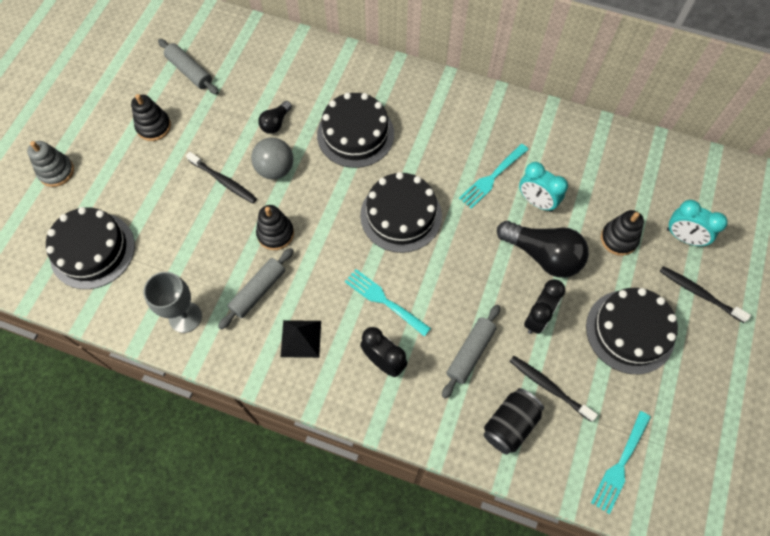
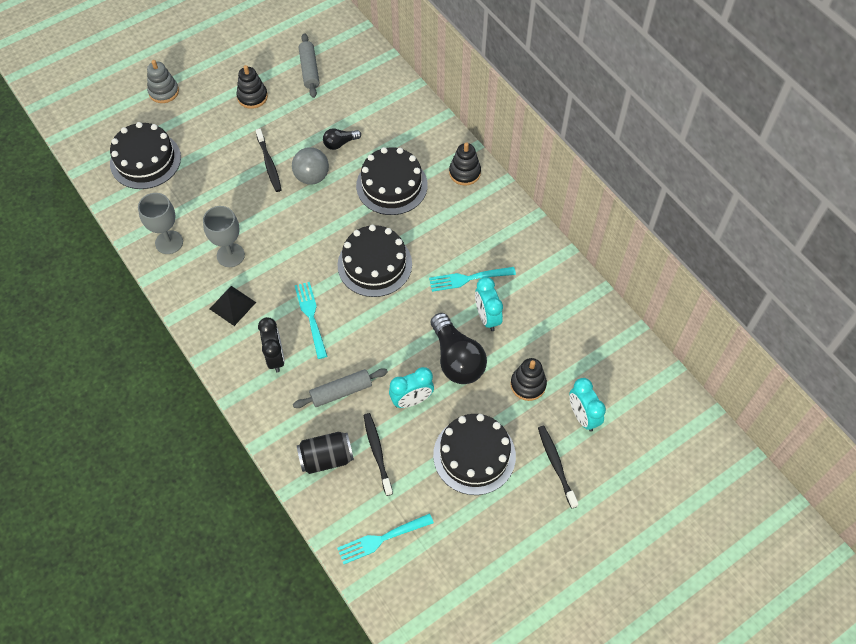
camera: 35 degrees right, 5 degrees down
(258, 291) = (230, 255): grey rolling pin -> grey goblet
(275, 234) = (274, 223): black stacking toy -> black stacking toy (464, 173)
(537, 318) = (412, 400): black clock -> turquoise clock

